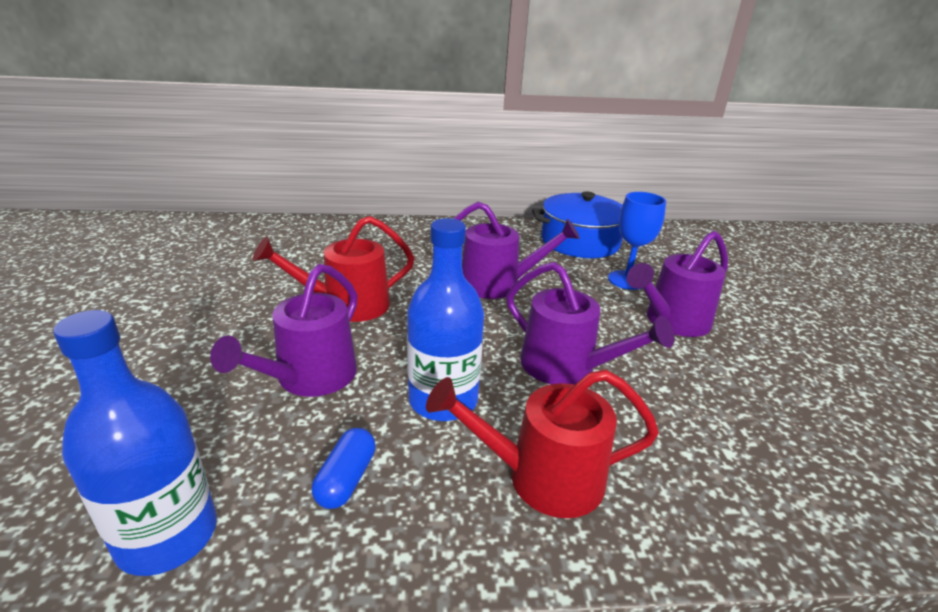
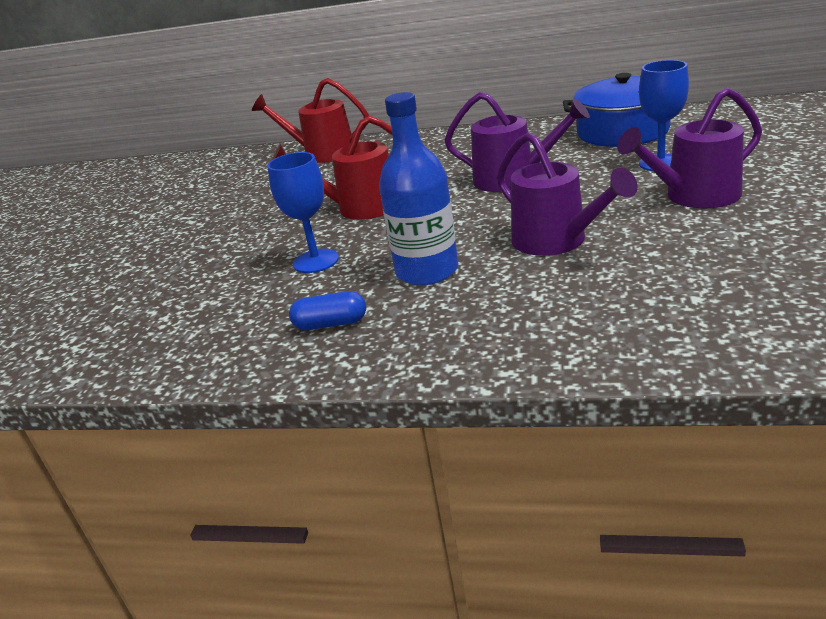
camera: 20 degrees right, 0 degrees up
(167, 536) = (196, 356): blue bottle -> none
(310, 378) = (316, 261): purple watering can -> blue goblet
(346, 479) = (331, 324): blue capsule -> blue capsule turned 60 degrees clockwise
(543, 477) = (498, 319): red watering can -> red watering can (323, 153)

